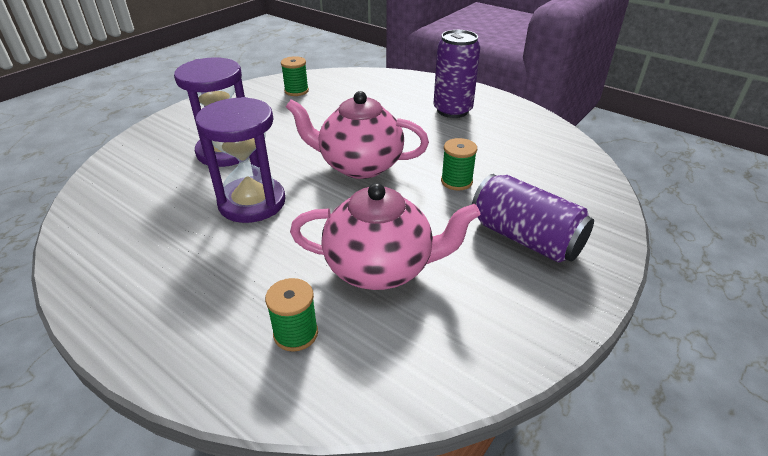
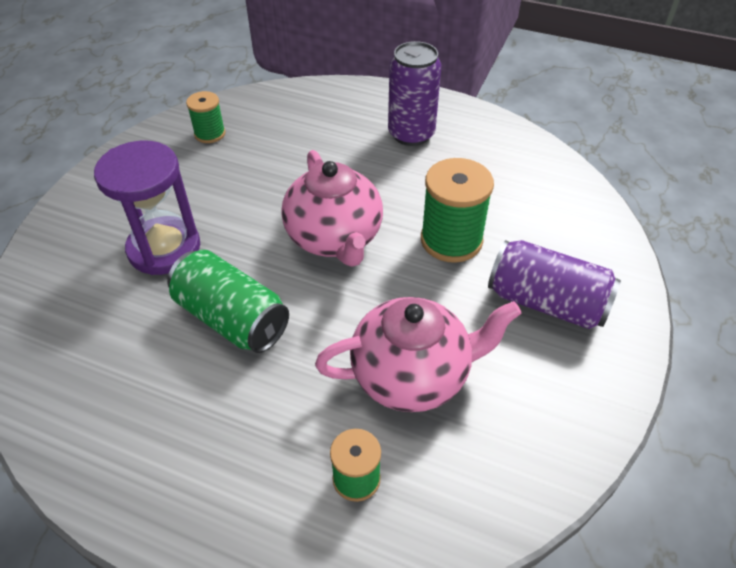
camera: 15 degrees left, 10 degrees up
(252, 202) = (232, 318): purple hourglass -> green can
(359, 165) = (334, 238): pink teapot -> pink teapot turned 105 degrees counterclockwise
(456, 181) = (451, 240): green spool -> green spool, size x1.72

